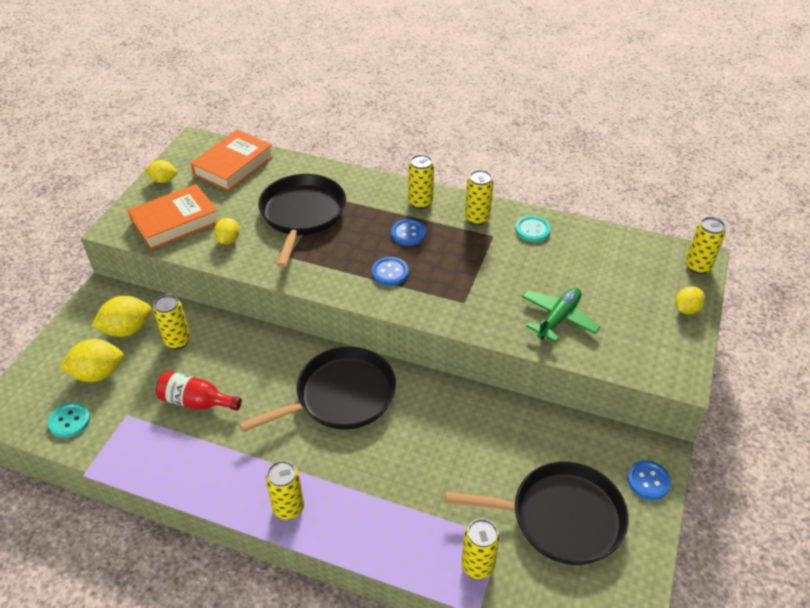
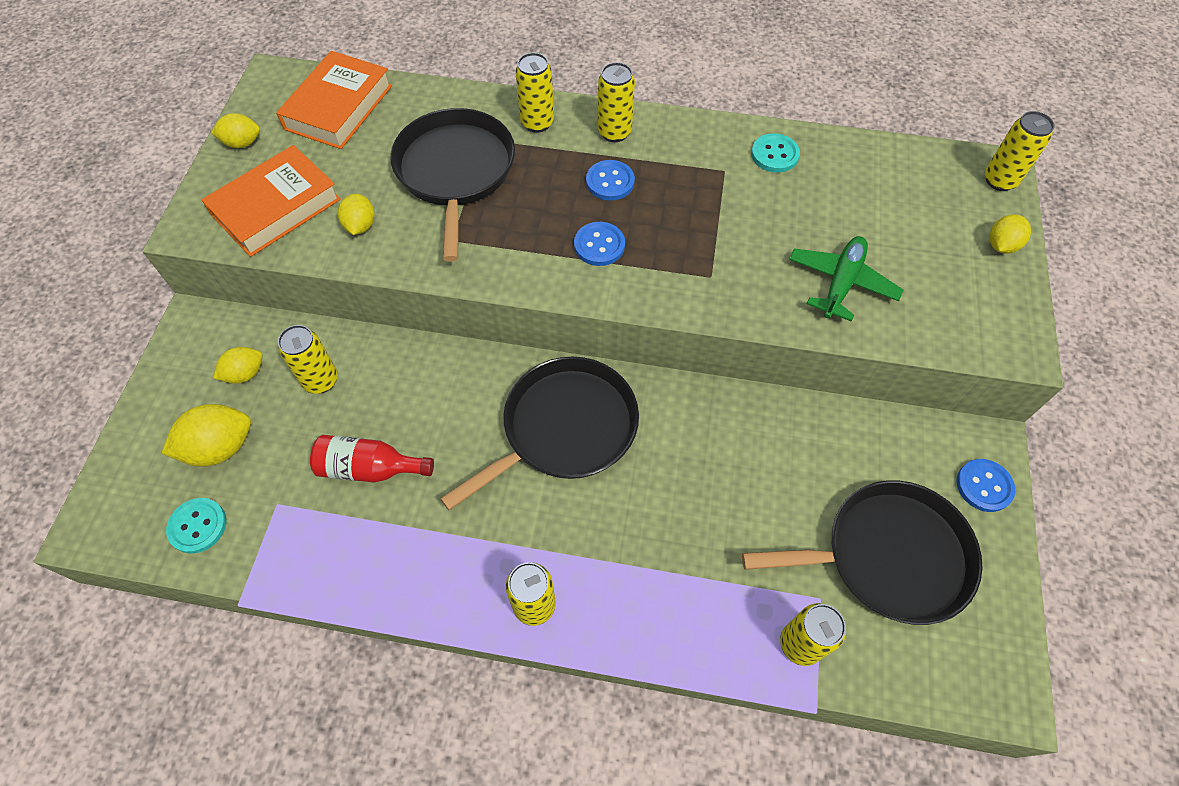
camera: 10 degrees left, 15 degrees up
(127, 329) = (245, 374): yellow lemon -> yellow lemon, size x0.62
(477, 218) = (696, 147): yellow can -> yellow can (537, 123)

